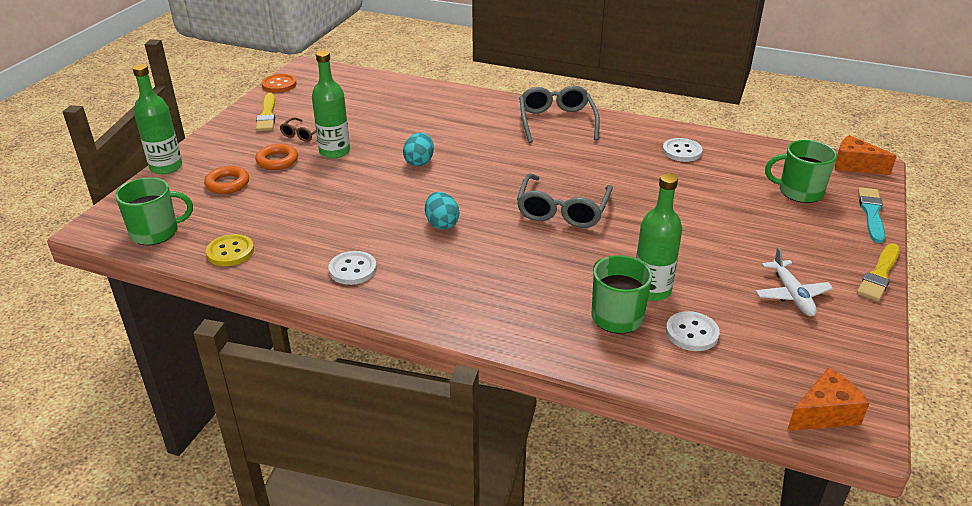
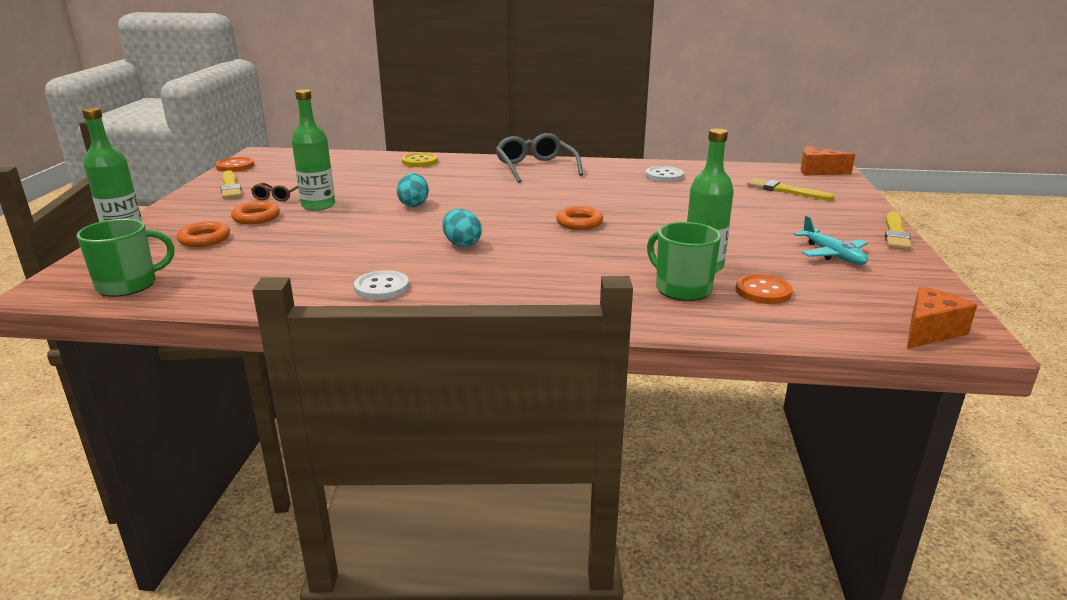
camera: 15 degrees left, 10 degrees down
(230, 252) = (229, 290): yellow button -> yellow button (419, 161)
(562, 210) = (579, 222): grey glasses -> orange ring
(692, 333) = (763, 291): white button -> orange button
(791, 294) = (832, 254): white plane -> turquoise plane
(799, 192) = (785, 190): green mug -> yellow brush
(871, 213) = (856, 197): turquoise brush -> none

